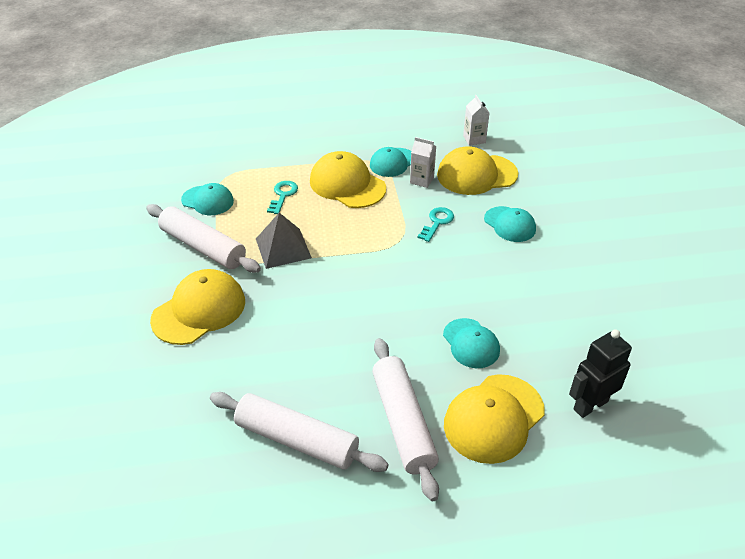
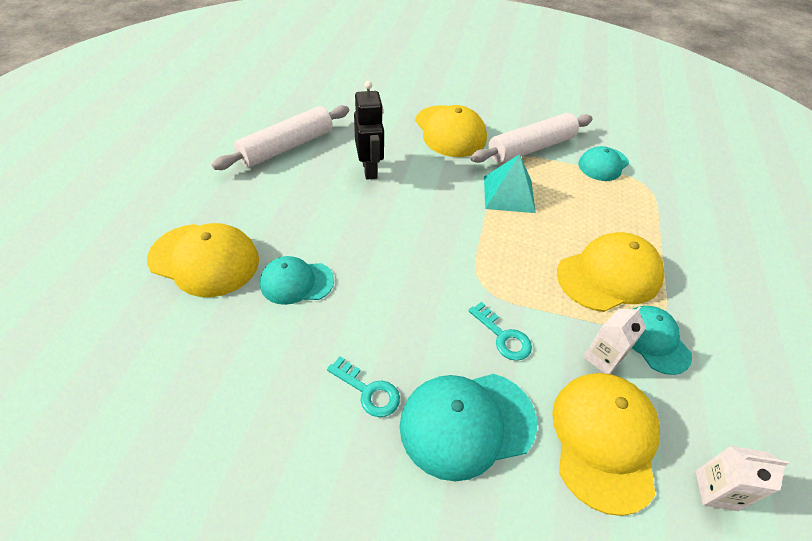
camera: 110 degrees right, 5 degrees up
(283, 195) = (599, 216): turquoise key -> turquoise key (368, 391)
(283, 248) = (509, 194): grey pyramid -> turquoise pyramid
(403, 422) = (252, 203): white rolling pin -> none
(494, 418) = (204, 259): yellow cap -> yellow cap turned 135 degrees clockwise
(510, 224) = (467, 423): turquoise cap -> turquoise cap, size x1.57
(590, 405) = (148, 343): black robot -> black robot (370, 169)

